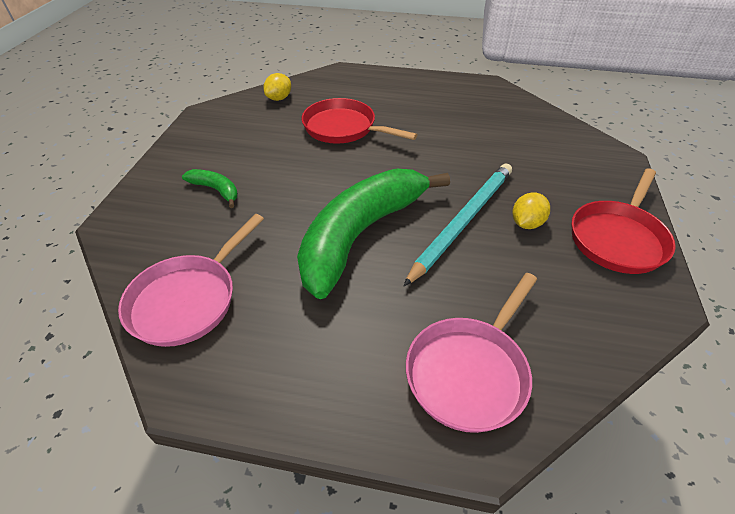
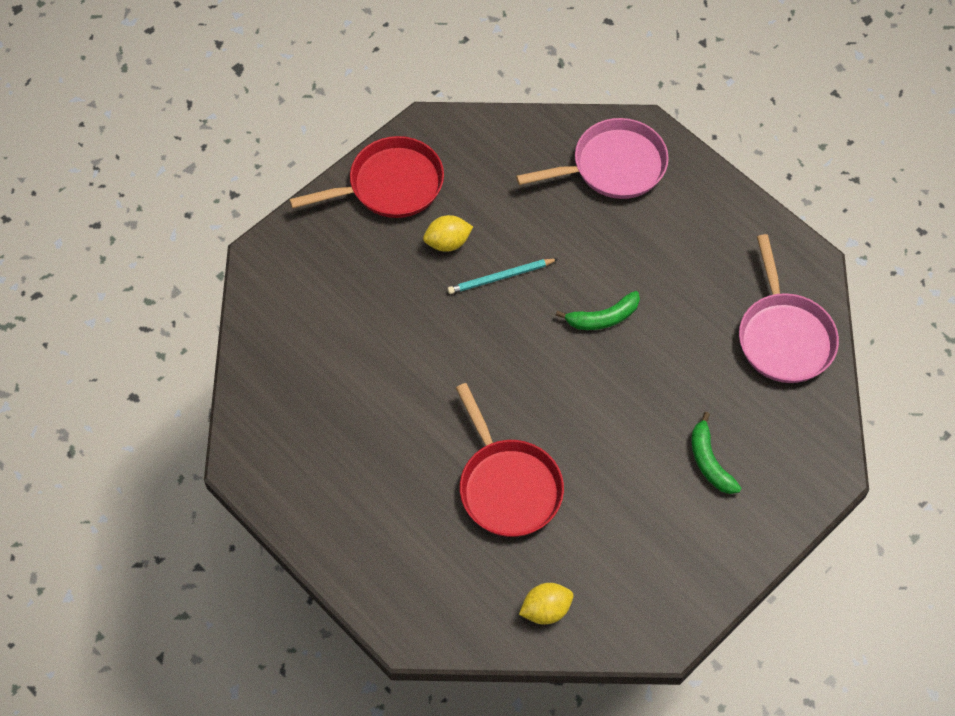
camera: 145 degrees left, 15 degrees up
(188, 299) = (784, 336): pink pan -> pink pan turned 105 degrees clockwise
(361, 234) = (603, 318): green banana -> green banana, size x0.41
(463, 221) = (500, 277): turquoise pencil -> turquoise pencil, size x0.52

